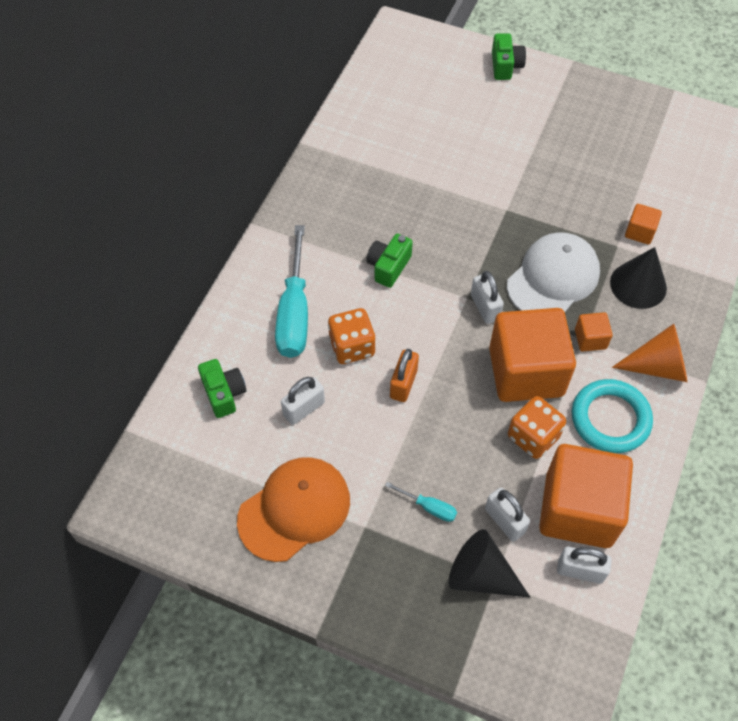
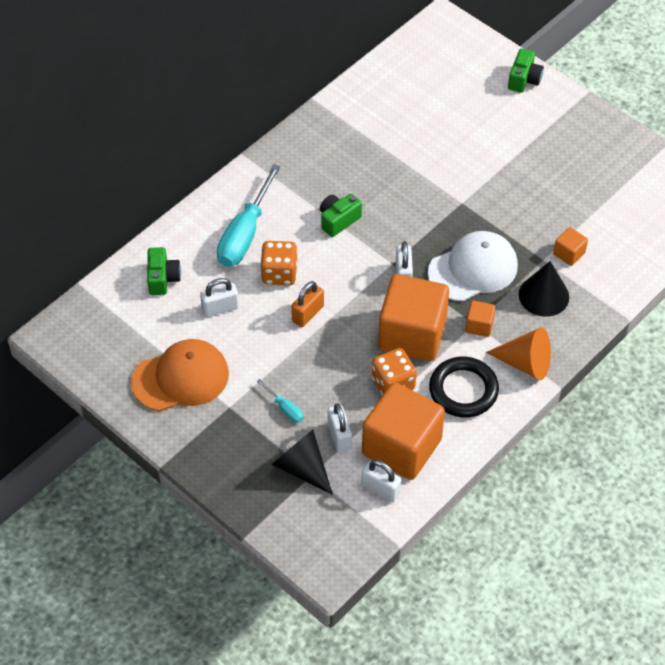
camera: 20 degrees right, 5 degrees down
(610, 419) = (463, 390): turquoise ring -> black ring

